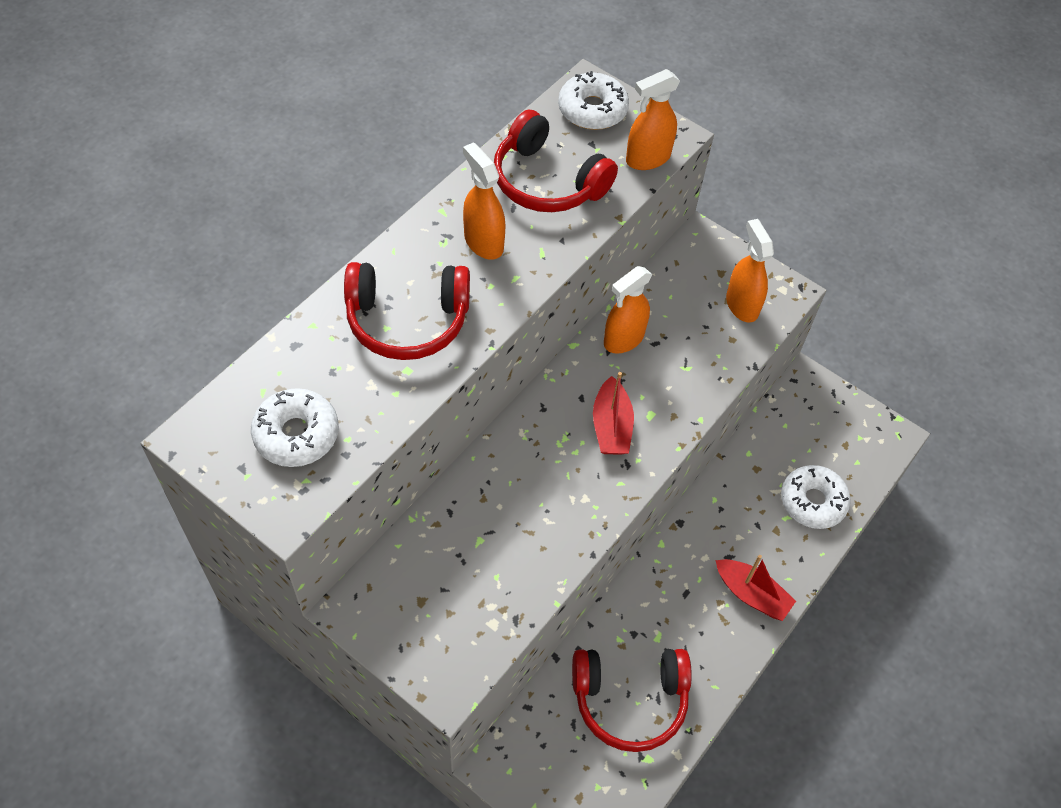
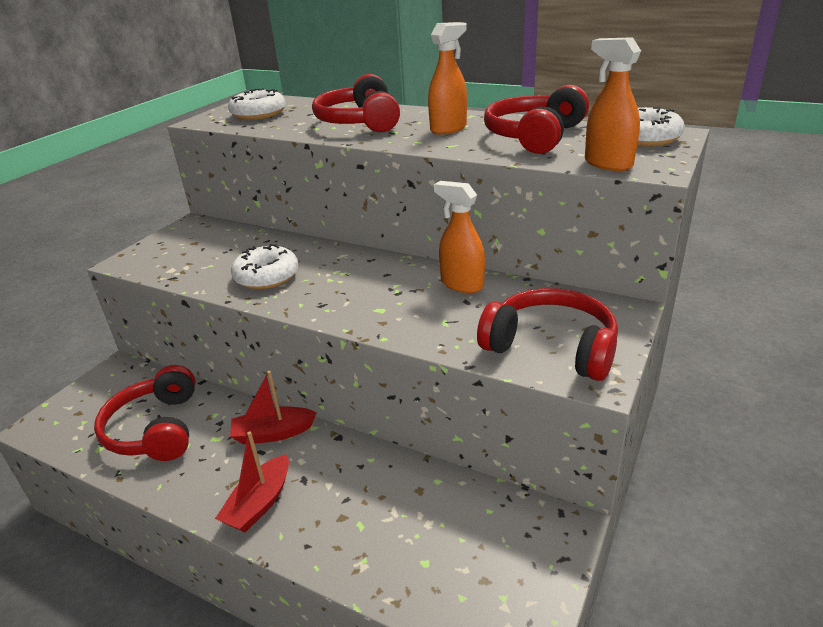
camera: 85 degrees right, 25 degrees down
(611, 426) = (360, 291): red boat -> red boat (273, 433)
(742, 305) = (551, 347): orange spray bottle -> red headphones
(812, 501) = (387, 550): white donut -> white donut (267, 276)

